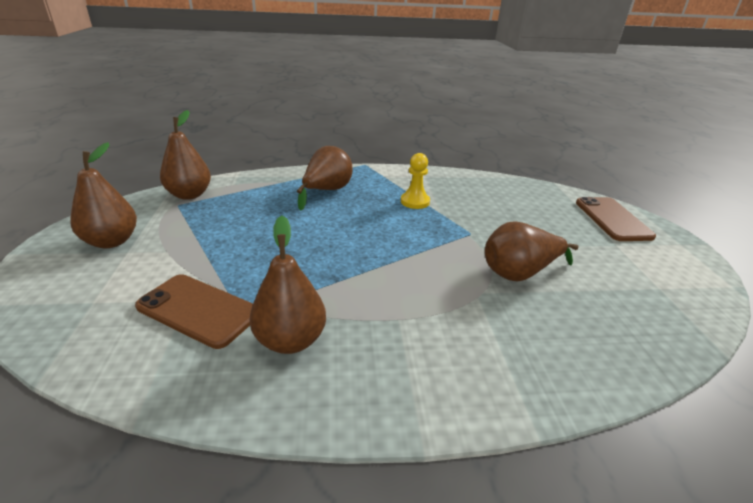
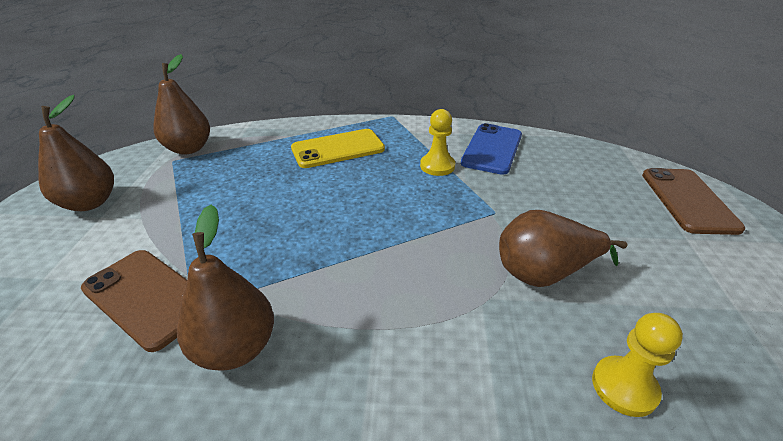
camera: 10 degrees right, 5 degrees up
(326, 191) = (338, 149): brown pear -> yellow phone
(456, 188) = (492, 149): none -> blue phone
(593, 342) = (624, 387): none -> yellow pawn

